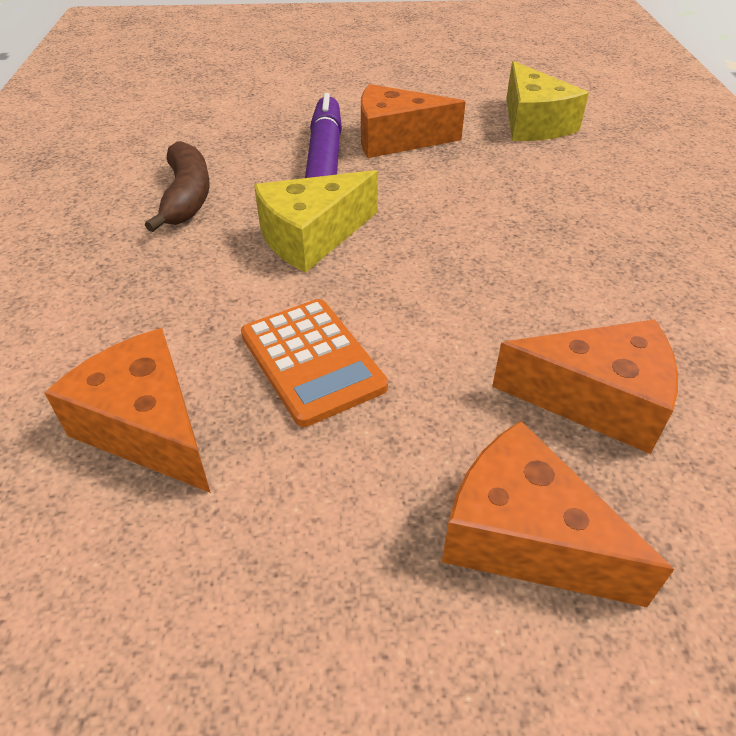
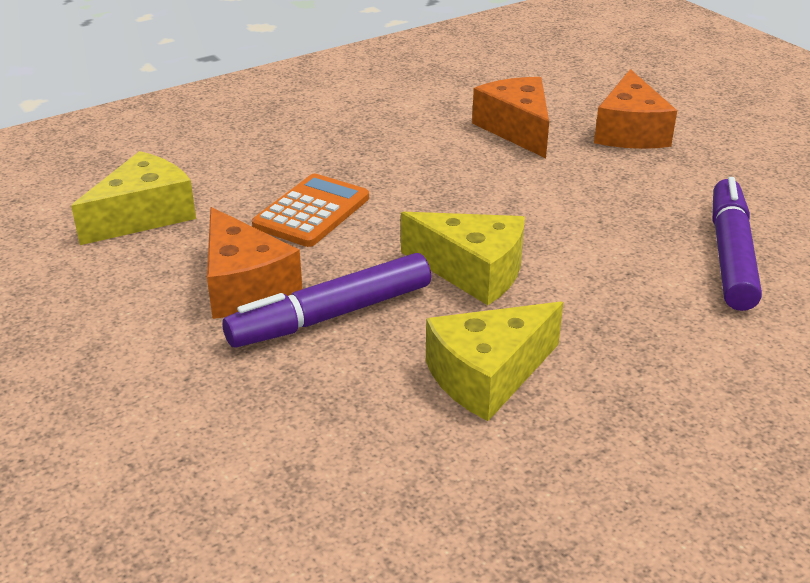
camera: 120 degrees left, 10 degrees down
(148, 427) = (730, 255): orange cheese -> purple marker
(187, 196) = (487, 375): brown banana -> yellow cheese
(312, 361) = (604, 220): orange calculator -> orange calculator (312, 212)

